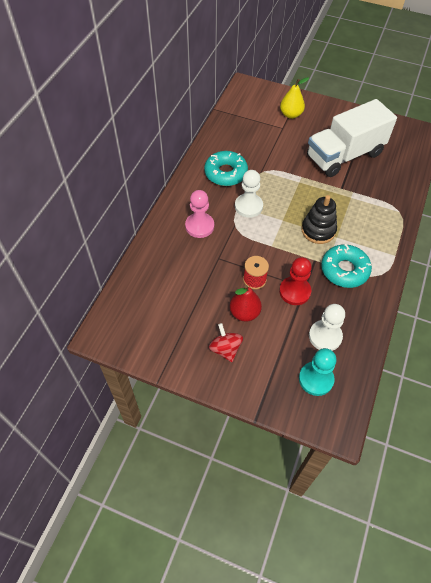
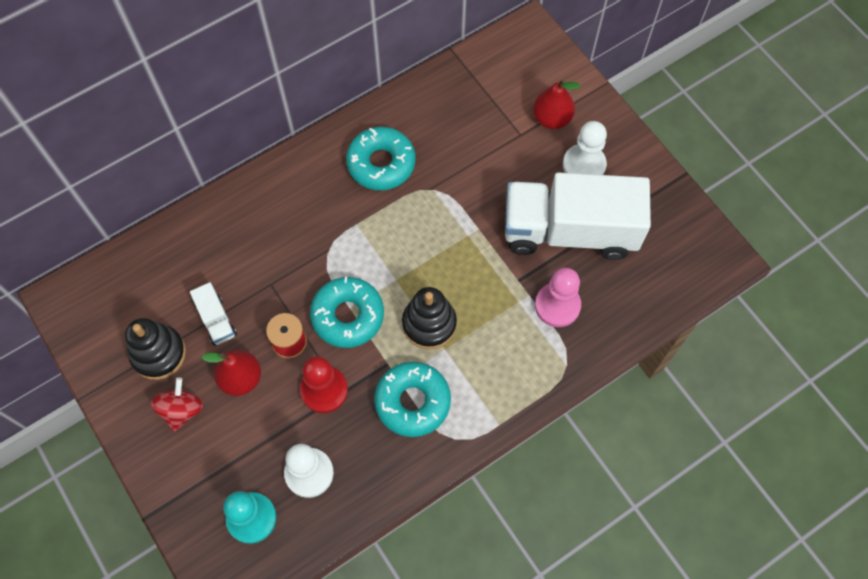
camera: 35 degrees right, 10 degrees up
(185, 328) = (158, 353): none -> black stacking toy
(199, 226) = (284, 224): pink pawn -> pink pawn (557, 305)
(204, 292) = (216, 320): none -> white truck
(248, 206) = (369, 232): white pawn -> white pawn (584, 165)
(274, 250) = (347, 316): none -> turquoise donut
(291, 114) = (551, 118): yellow pear -> red pear

